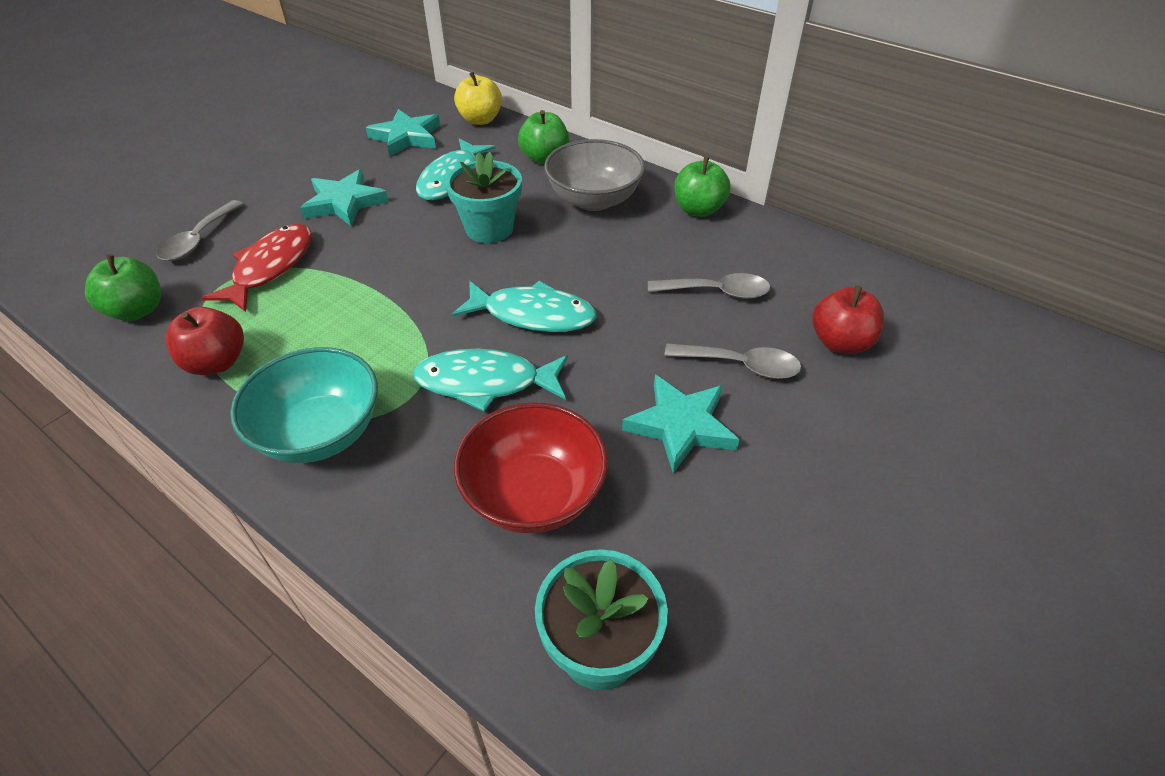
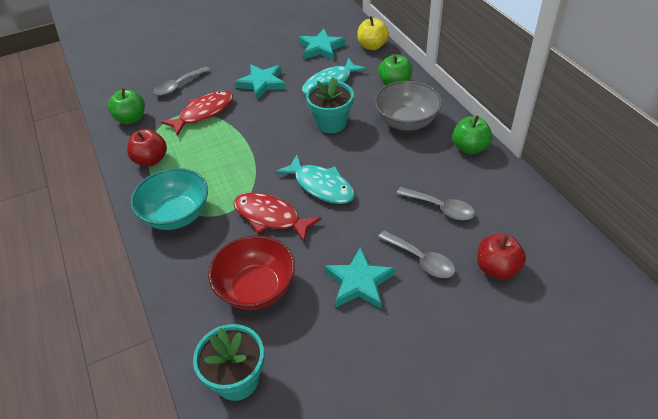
camera: 30 degrees right, 0 degrees up
(485, 382) = (270, 217): turquoise fish -> red fish

